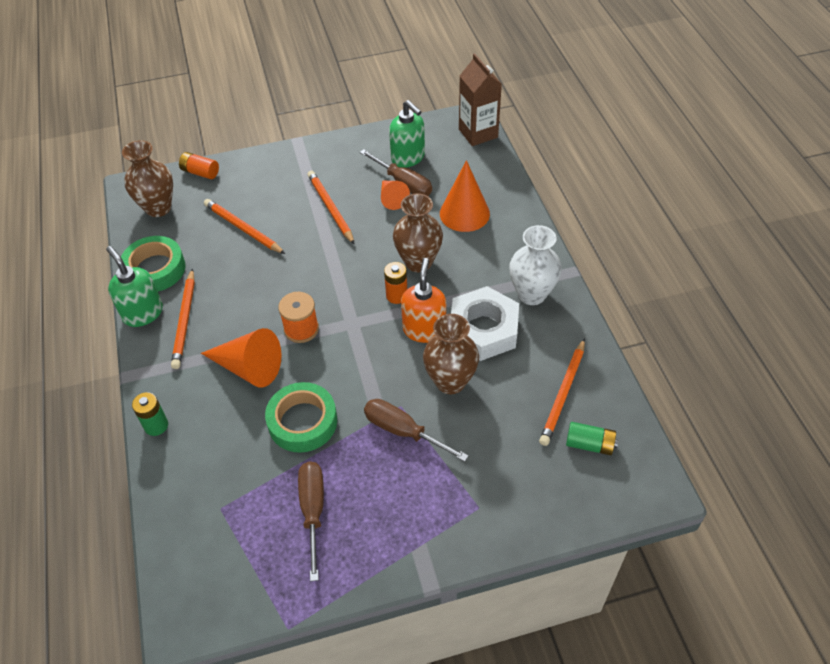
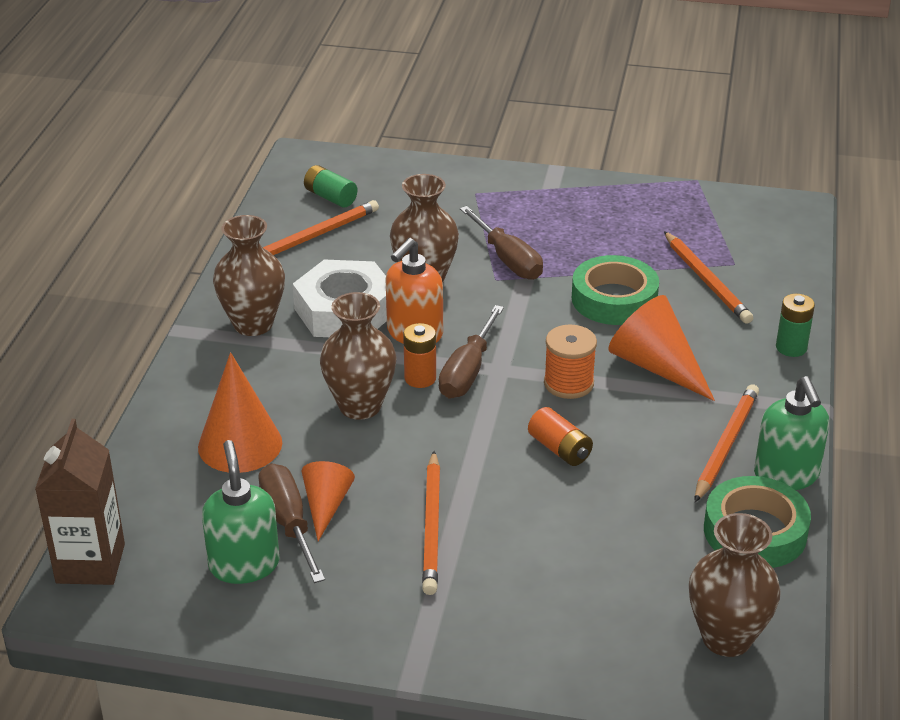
camera: 155 degrees left, 15 degrees down
(200, 172) = (626, 683): orange battery -> orange battery (559, 449)
(243, 228) = (589, 545): orange pencil -> orange pencil (706, 280)
(313, 511) = (638, 234): brown screwdriver -> brown screwdriver (468, 371)
(531, 294) = (253, 324): white vase -> brown vase

